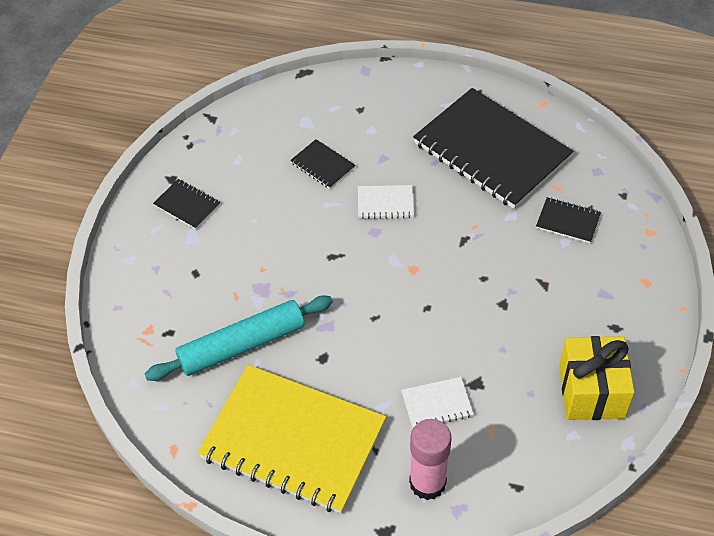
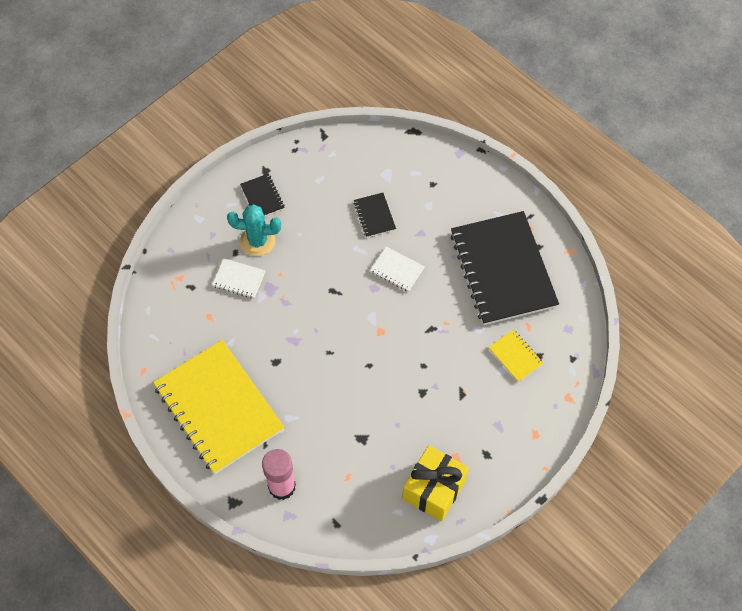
camera: 30 degrees right, 10 degrees up
(213, 249) = (257, 241): none -> turquoise cactus
(242, 345) = (230, 322): turquoise rolling pin -> none
(437, 404) = (326, 437): white notebook -> white notebook (239, 279)
(568, 221) = (515, 356): black notebook -> yellow notebook

